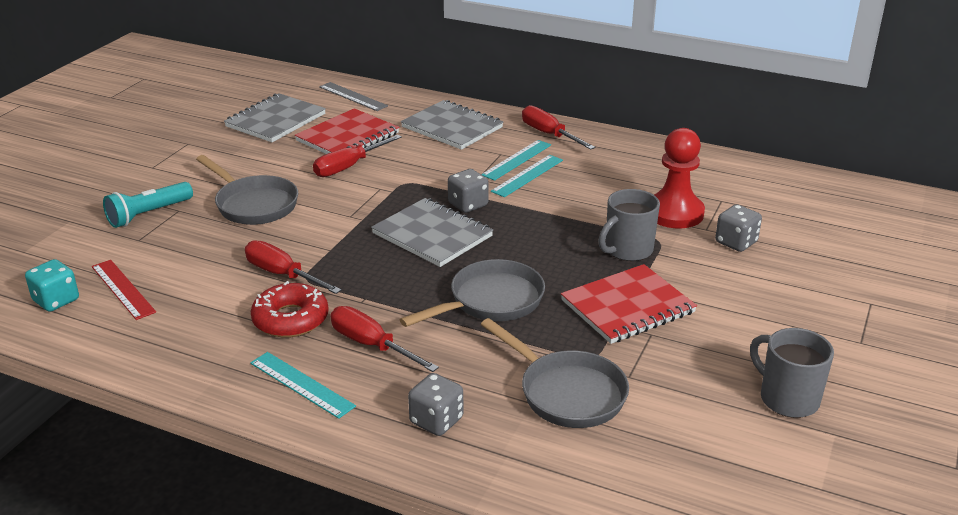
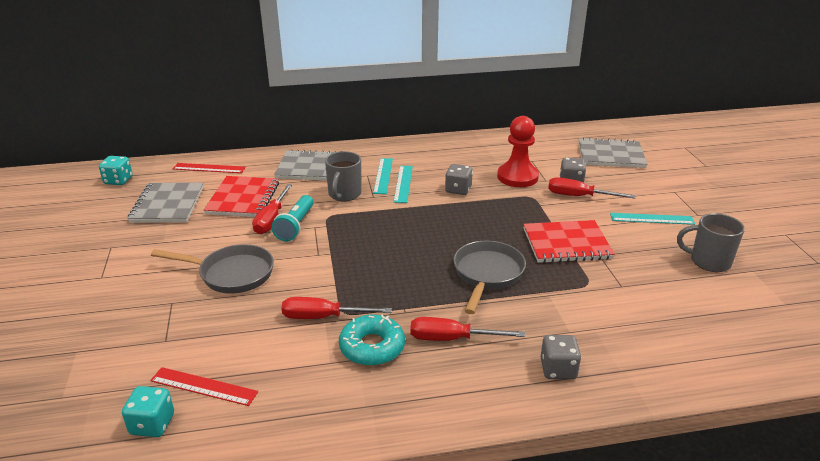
camera: 35 degrees left, 0 degrees up
(148, 214) = (148, 316): turquoise flashlight -> turquoise flashlight (295, 226)
(261, 84) = (118, 180): none -> turquoise dice
(290, 319) = (372, 347): red donut -> turquoise donut
(301, 384) = (441, 390): turquoise ruler -> turquoise ruler (651, 219)
(353, 96) = (209, 168): grey ruler -> red ruler
(432, 235) = (393, 245): grey notebook -> grey notebook (611, 155)
(468, 204) = (390, 216): grey dice -> grey dice (458, 190)
(549, 134) = (382, 152): red screwdriver -> red screwdriver (579, 196)
(566, 393) = (604, 312): grey pan -> none
(627, 250) = (522, 209): grey mug -> grey mug (344, 194)
(627, 307) = (566, 244): red notebook -> red notebook turned 60 degrees clockwise

